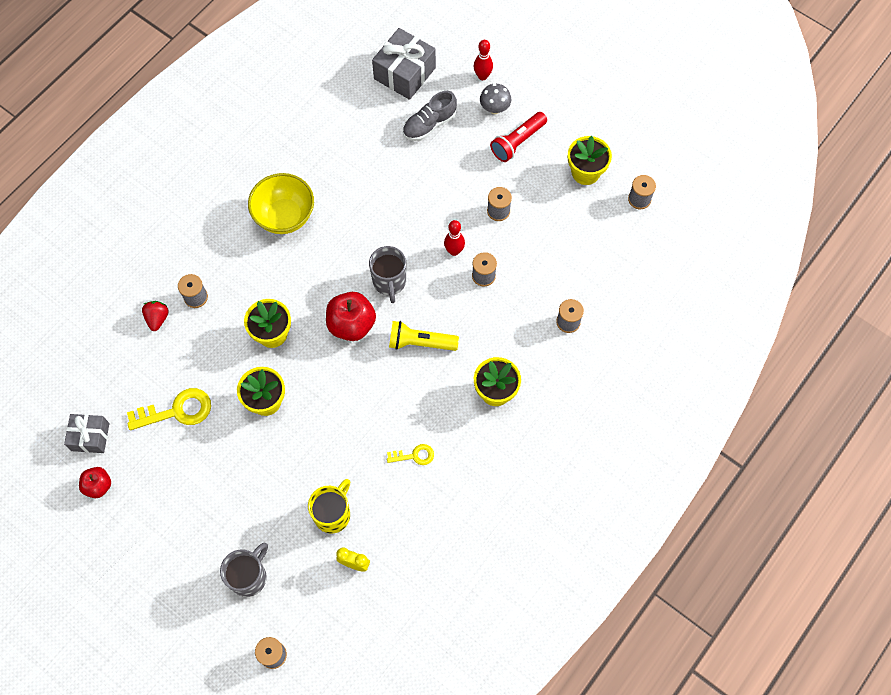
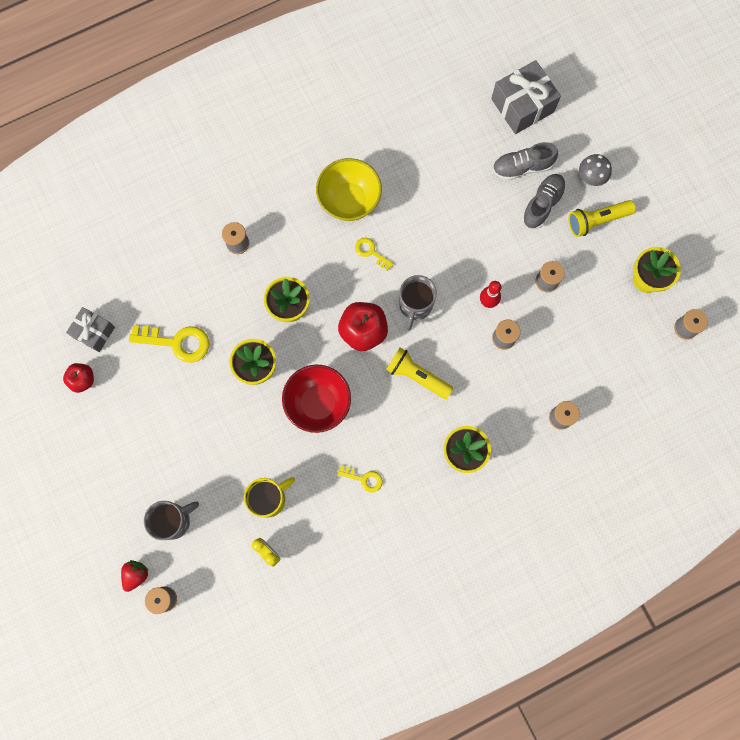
camera: 25 degrees right, 10 degrees up
(157, 318) = (196, 248): red strawberry -> red strawberry (136, 575)
(326, 253) = (371, 252): none -> yellow key
(339, 407) = (318, 403): none -> red bowl
(462, 148) = (542, 204): none -> grey shoe
(482, 76) = (595, 139): red bowling pin -> none
(518, 142) = (597, 221): red flashlight -> yellow flashlight

